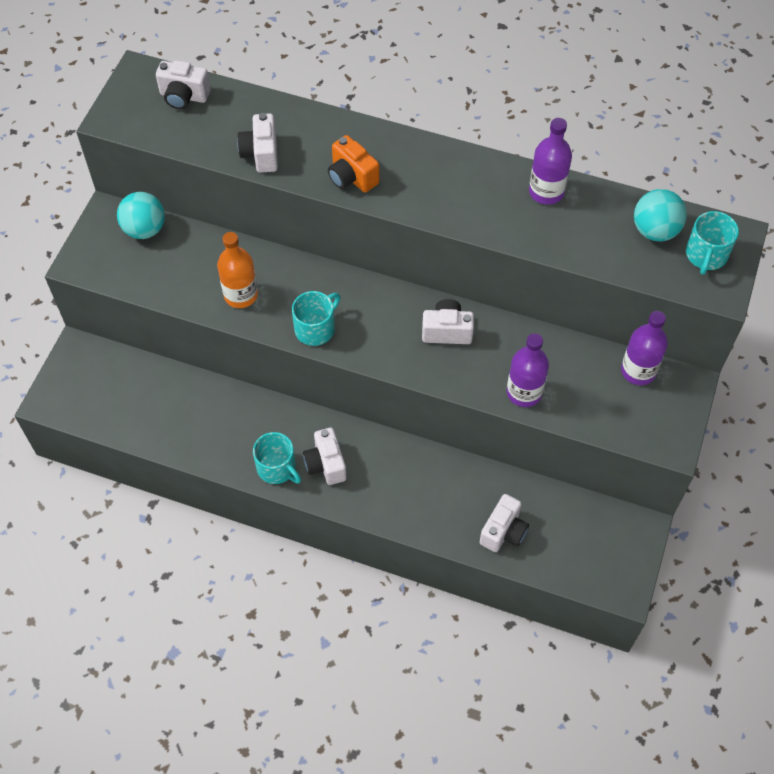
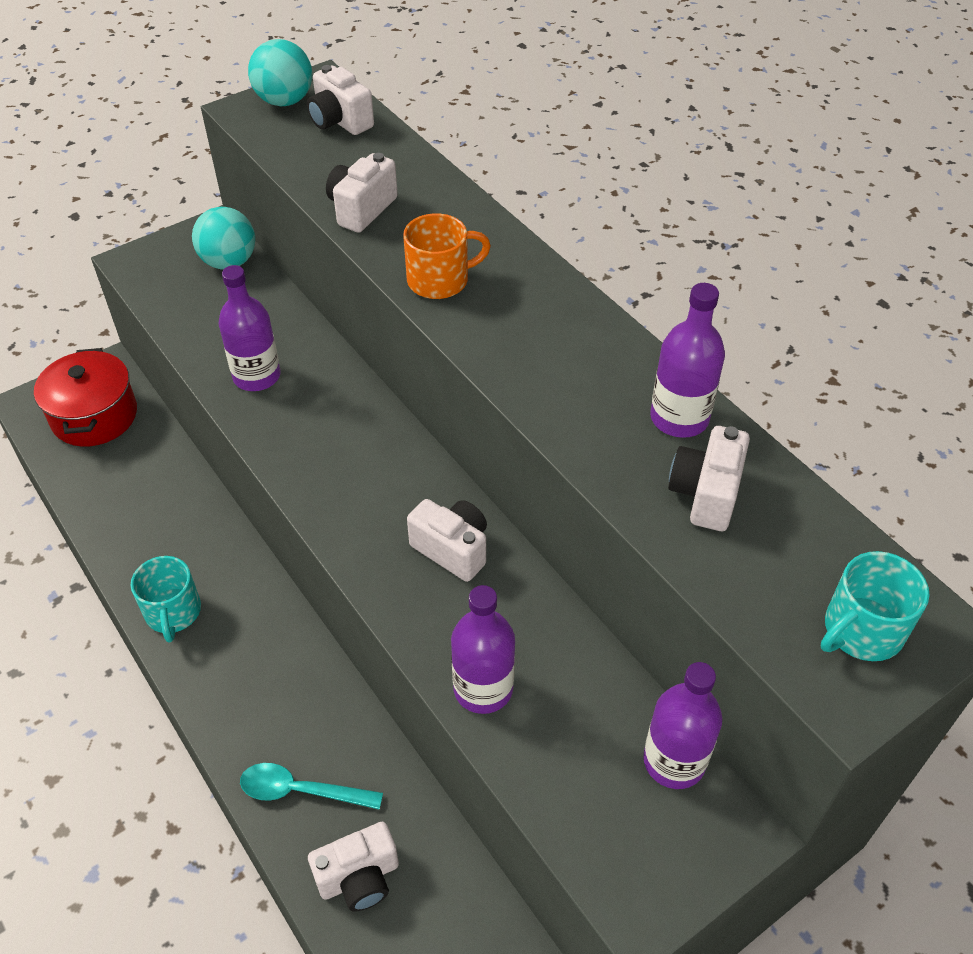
camera: 35 degrees right, 10 degrees down
(102, 384) = (94, 416): none -> red pot
(241, 295) = (257, 376): orange bottle -> purple bottle
(316, 328) = (301, 456): turquoise mug -> none
(326, 464) = (228, 643): white camera -> white camera (705, 494)
(352, 177) = (440, 280): orange camera -> orange mug
(437, 512) = (300, 790): none -> turquoise spoon
(655, 230) = (803, 551): turquoise ball -> turquoise ball (284, 101)

